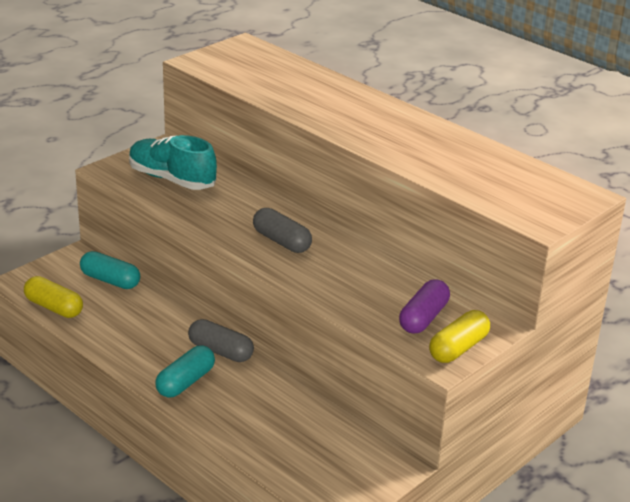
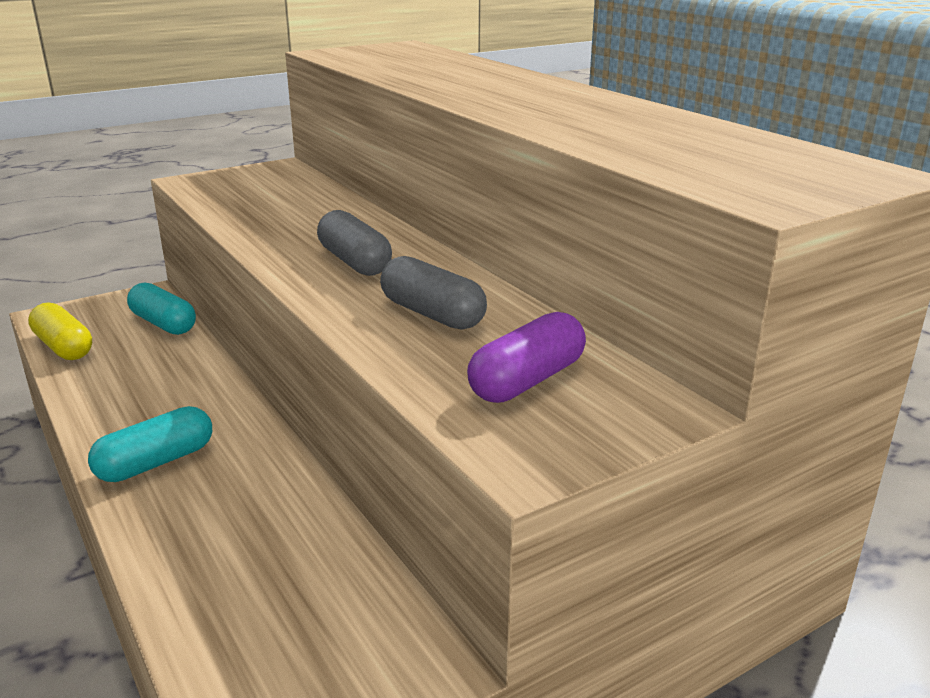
camera: 15 degrees right, 5 degrees down
(171, 179) = (260, 193): turquoise shoe -> none
(220, 351) = (242, 424): grey capsule -> grey capsule (432, 314)
(458, 348) = (573, 438): yellow capsule -> none

